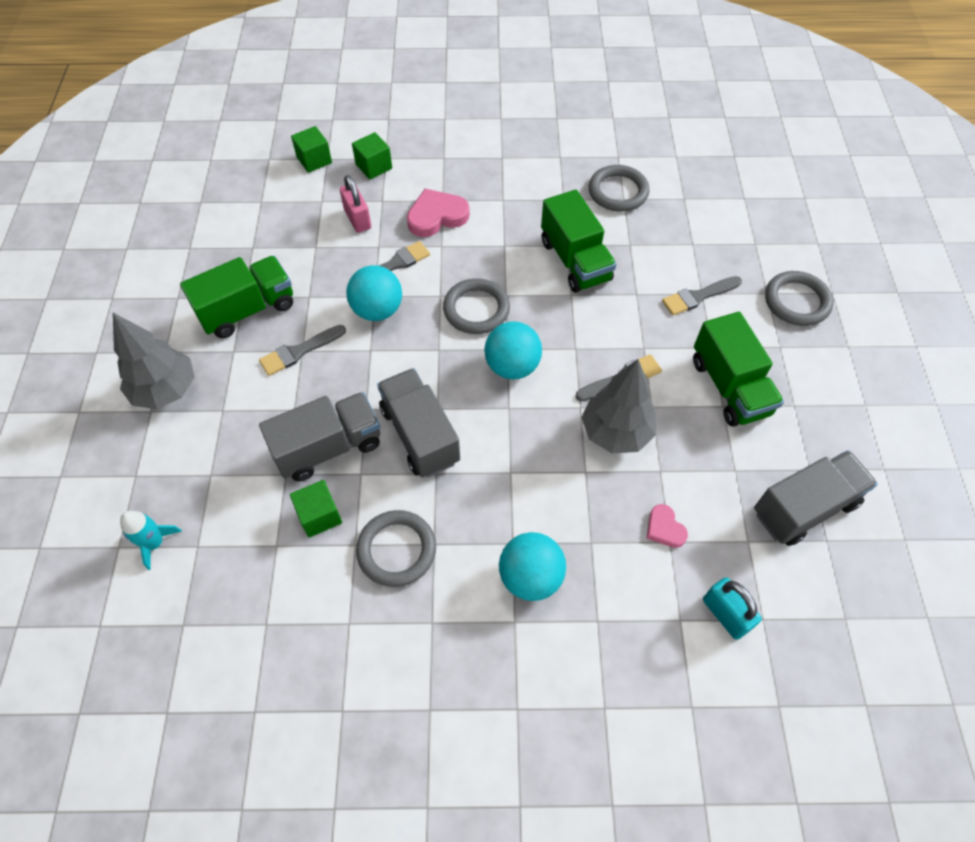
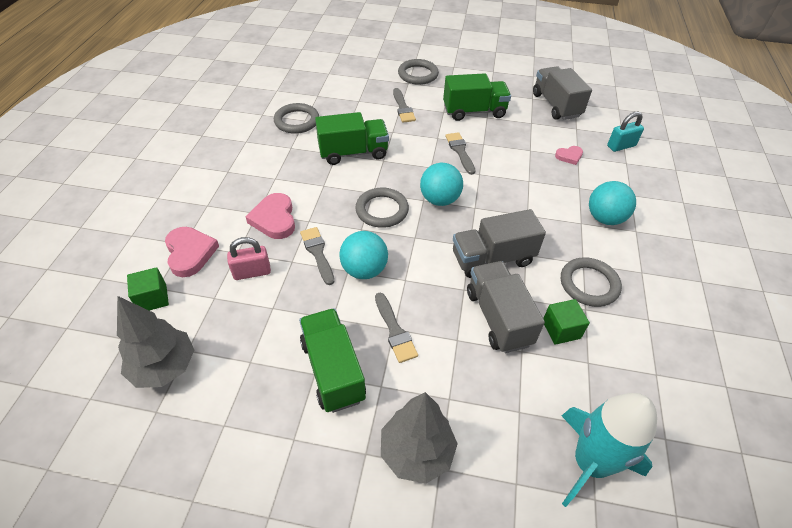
camera: 80 degrees left, 10 degrees down
(155, 543) = (590, 463): turquoise rocket -> turquoise rocket, size x2.03
(374, 166) = (190, 253): green cube -> pink heart
(616, 432) = (501, 162): grey tree -> grey tree (165, 367)

